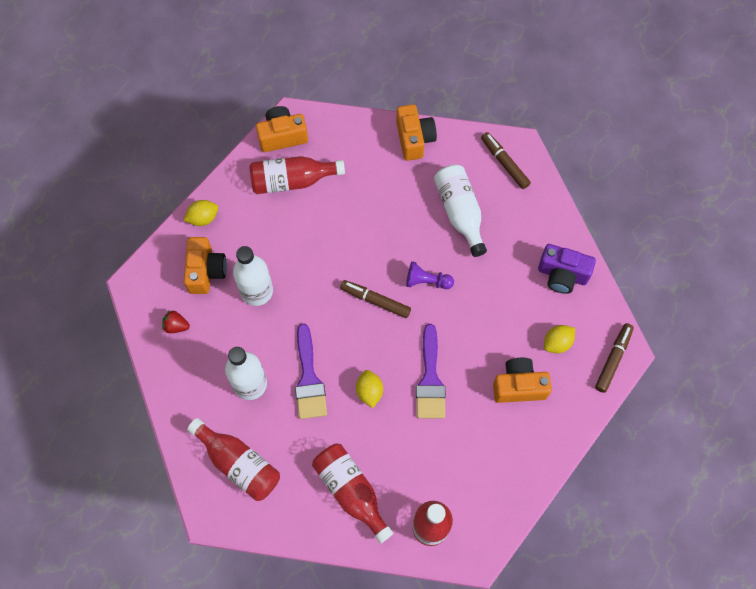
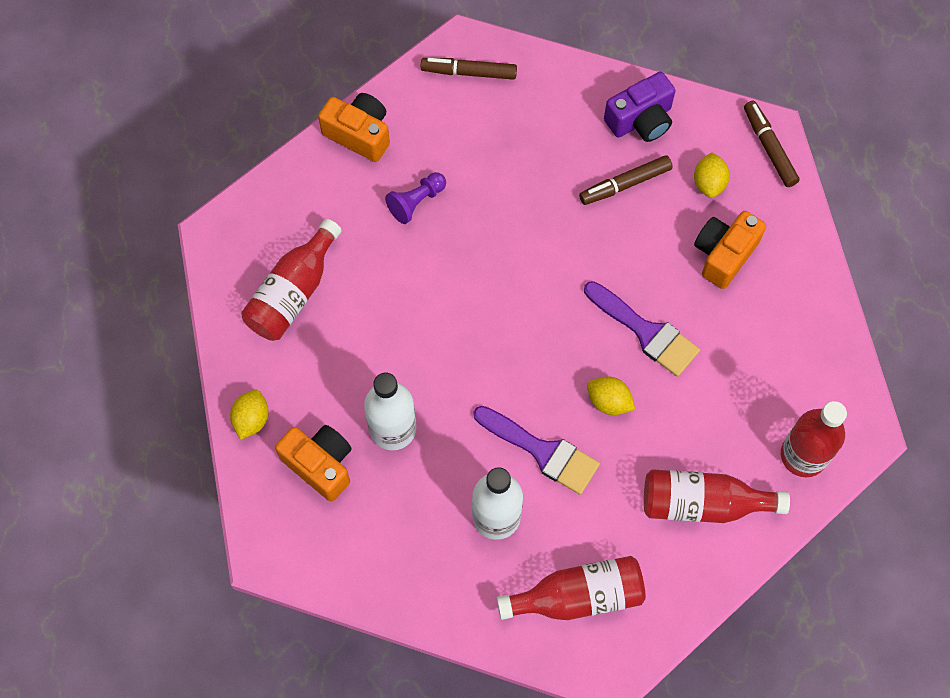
camera: 50 degrees left, 0 degrees up
(176, 326) = (358, 545): red strawberry -> none
(282, 136) = (228, 261): orange camera -> none
(375, 301) = (512, 317): brown marker -> brown marker (625, 184)
(427, 281) = (535, 250): purple pawn -> purple pawn (416, 202)
(460, 213) = (486, 158): white bottle -> none

